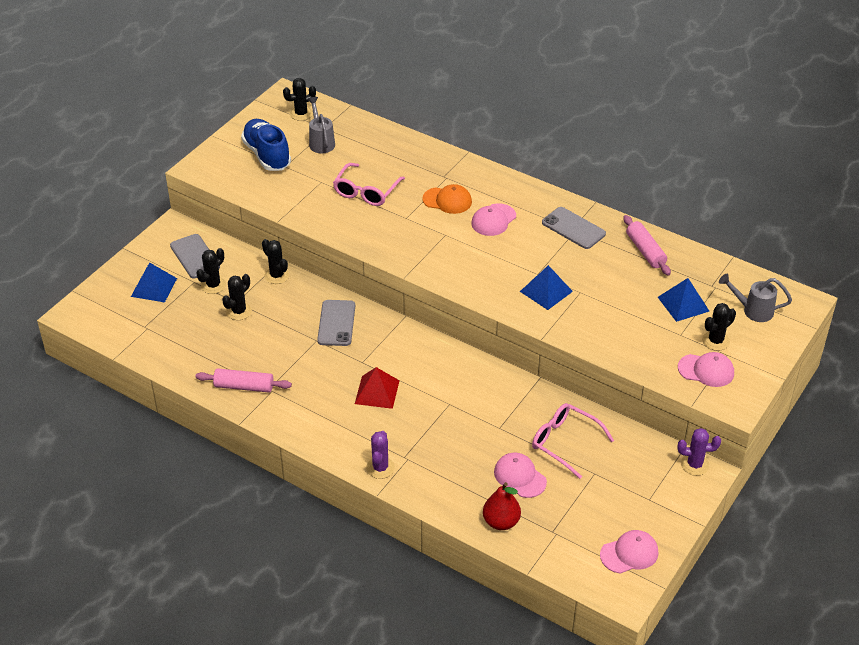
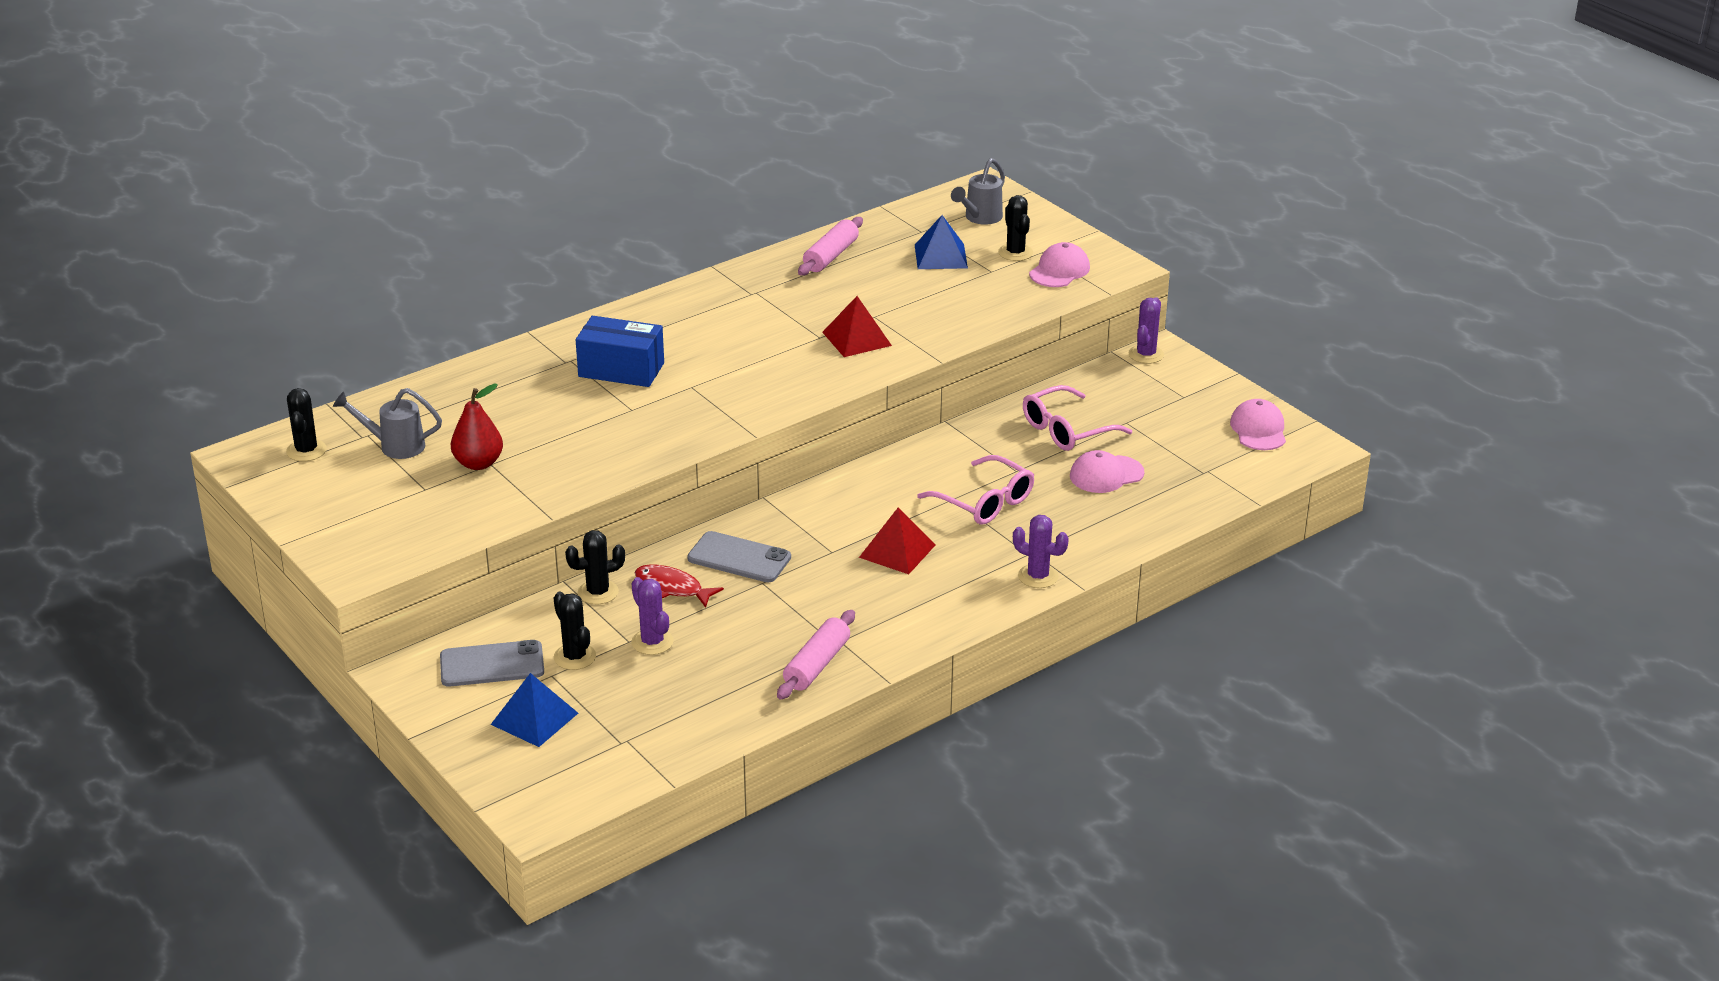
camera: 70 degrees left, 10 degrees down
(239, 311) = (652, 642): black cactus -> purple cactus
(267, 155) = (382, 500): blue shoe -> none
(294, 304) = (672, 588): none -> red fish
(366, 192) = (547, 430): pink glasses -> pink glasses (985, 502)
(447, 200) = (621, 370): orange cap -> blue box
(493, 220) = (690, 344): pink cap -> none
(501, 522) = (1172, 505): red pear -> red pear (478, 463)
(546, 291) = (856, 338): blue pyramid -> red pyramid
(573, 228) = (751, 292): grey phone -> none
(645, 251) = (830, 256): pink rolling pin -> pink rolling pin turned 60 degrees counterclockwise

